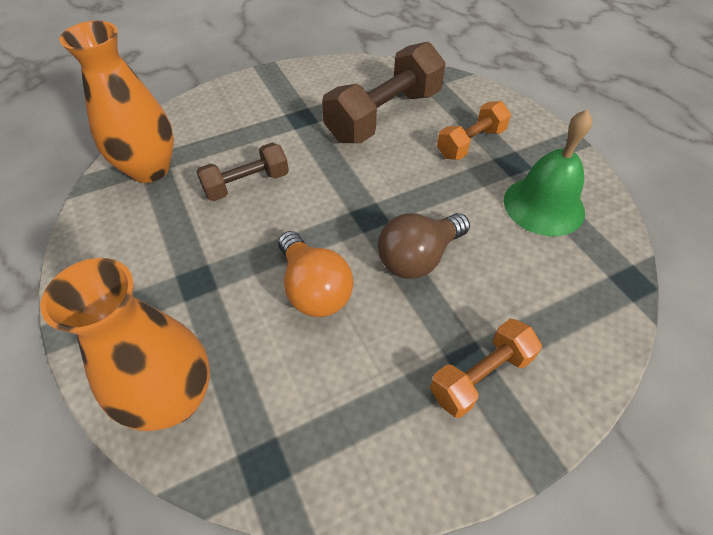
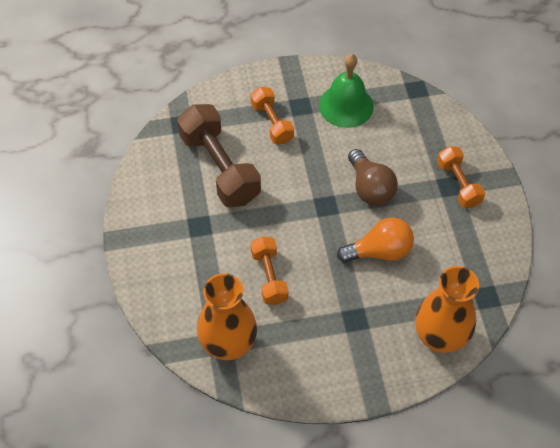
camera: 75 degrees left, 5 degrees up
(246, 184) = (269, 277): brown dumbbell -> orange dumbbell

